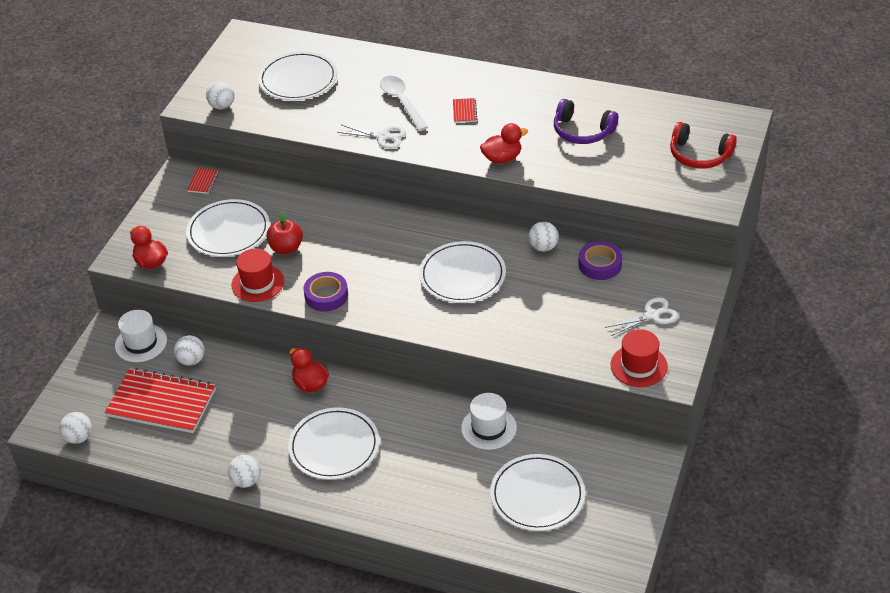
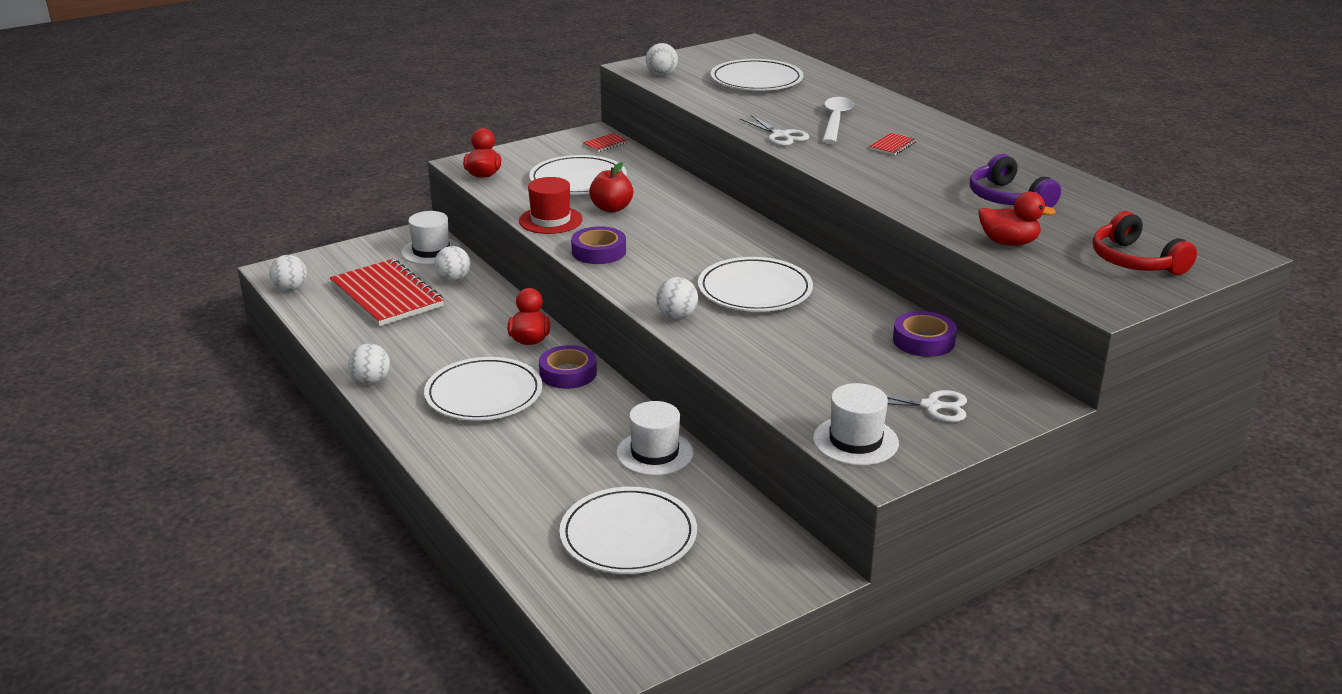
camera: 35 degrees right, 15 degrees down
(368, 397) = (568, 373): none -> purple tape
(502, 158) = (885, 187): red duck -> red duck (1008, 242)
(543, 247) = (875, 303): white ball -> white ball (677, 316)
(638, 366) = (855, 441): red hat -> white hat

